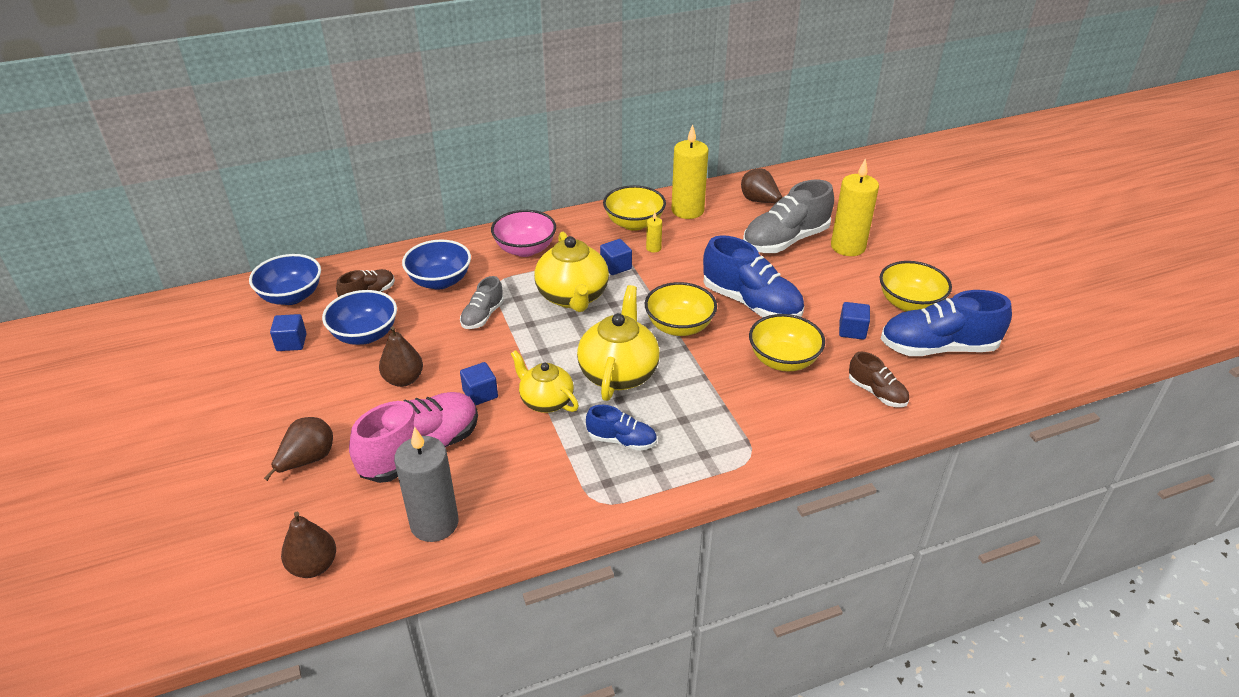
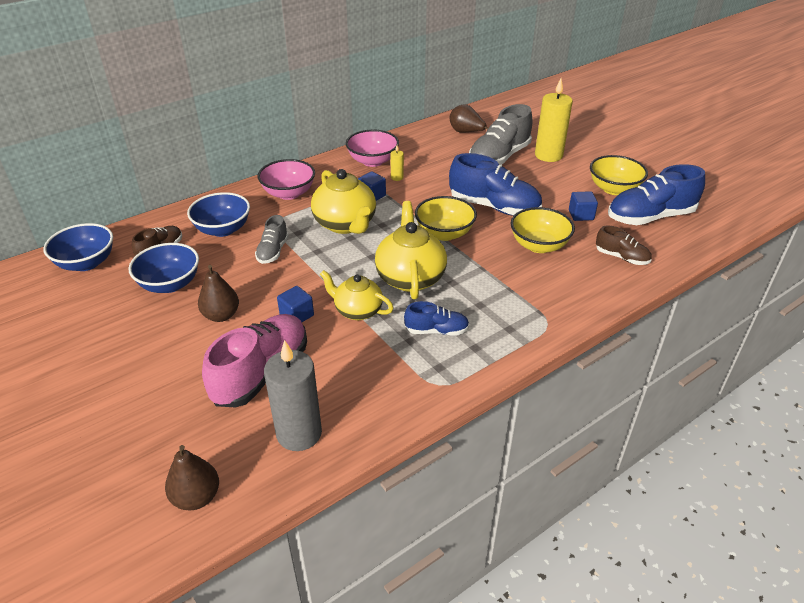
camera: 15 degrees left, 0 degrees up
(291, 342) = (101, 302): blue cube -> none
(307, 460) = (155, 402): brown pear -> none
(634, 223) = (372, 161): yellow bowl -> pink bowl
(687, 210) = (412, 146): yellow candle -> none

